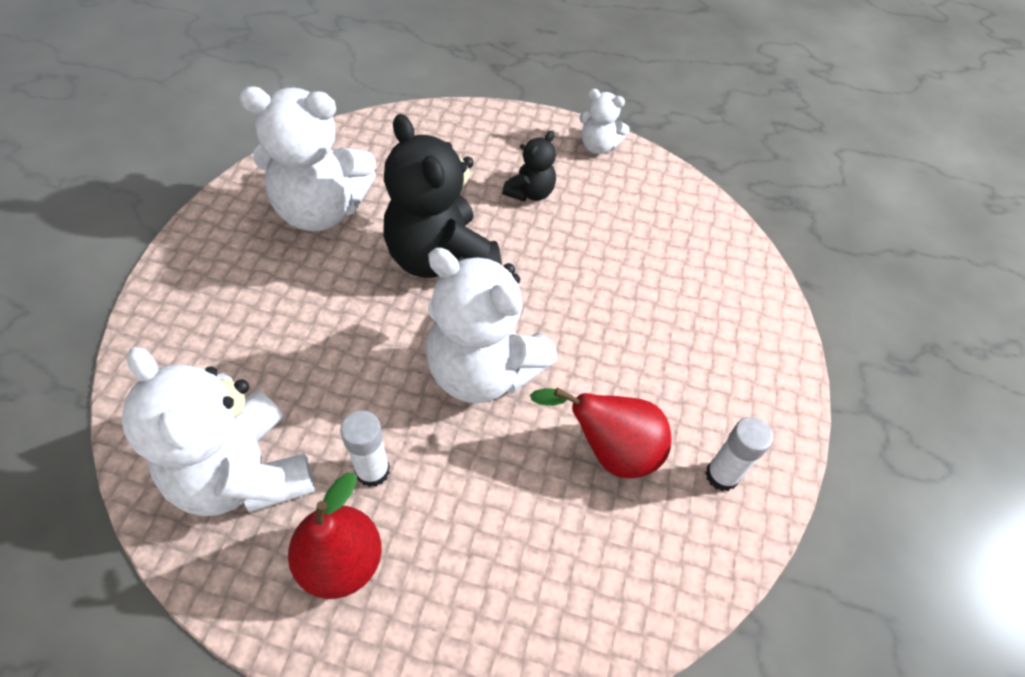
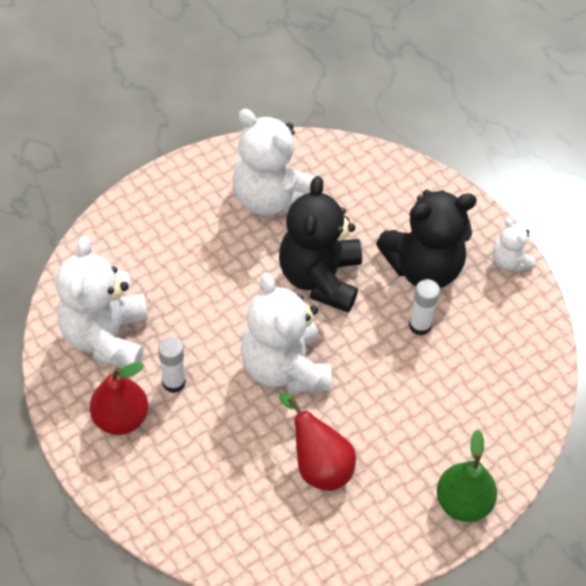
camera: 40 degrees right, 0 degrees up
(530, 192) = (423, 268): black teddy bear -> black teddy bear, size x2.04
(721, 475) = (373, 527): white glue stick -> white glue stick (419, 325)
(772, 387) = (462, 503): none -> green pear

